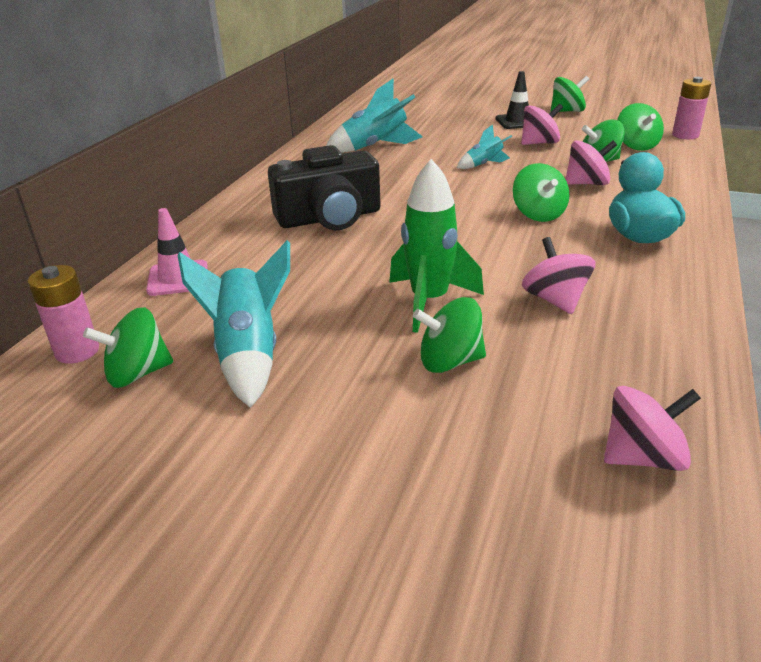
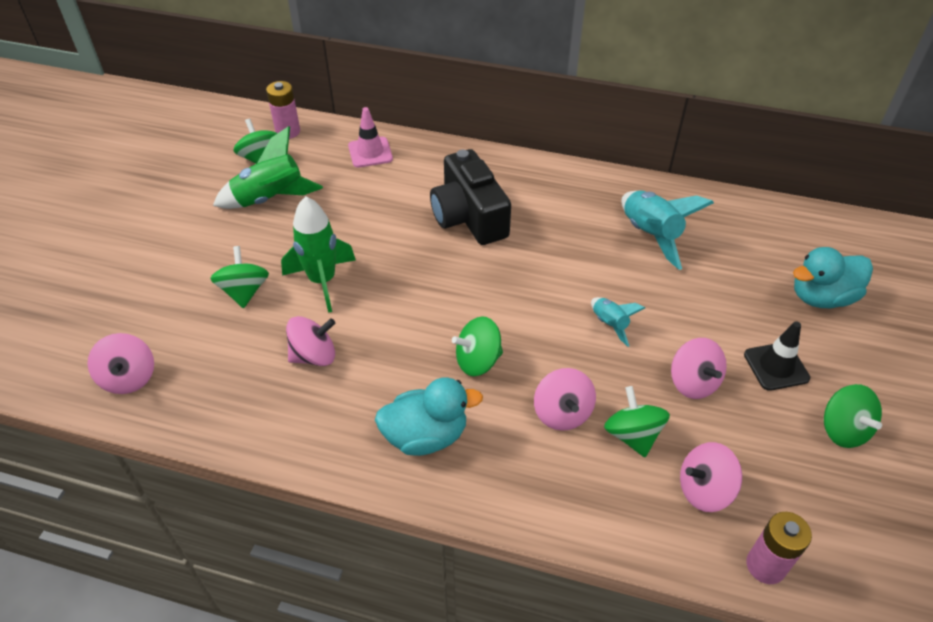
camera: 85 degrees right, 15 degrees up
(248, 355) = (270, 199): turquoise rocket -> green rocket
(448, 107) = (821, 297): none -> turquoise duck
(636, 146) = (704, 490): green spinning top -> pink spinning top

